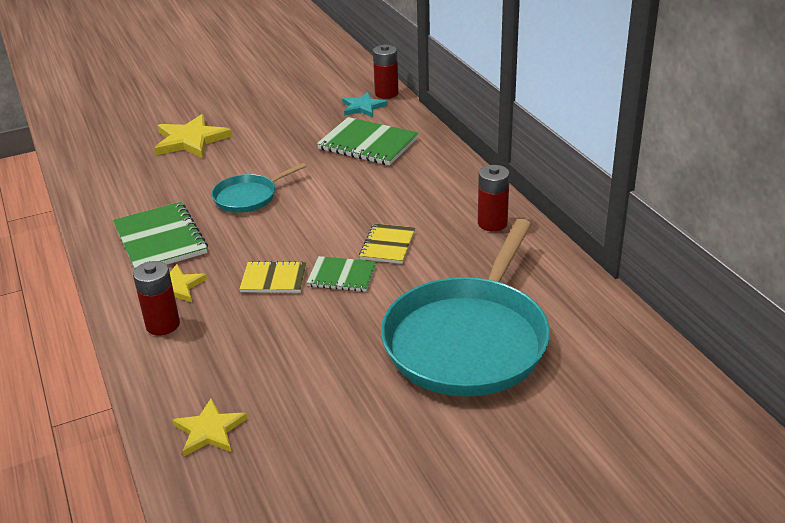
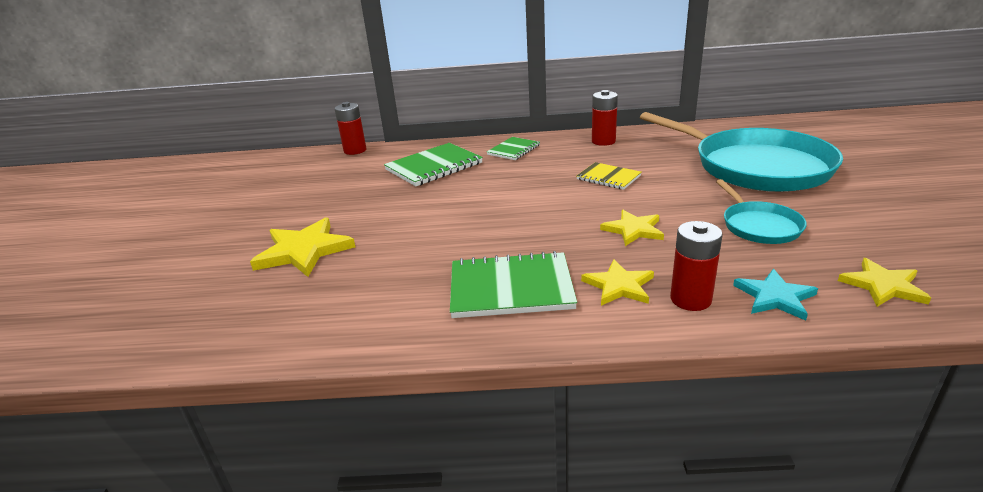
camera: 65 degrees left, 5 degrees down
(248, 197) = (468, 228): turquoise pan -> turquoise pan (759, 225)
(274, 279) = (633, 230): yellow notebook -> yellow star
(342, 276) = (645, 200): green notebook -> green notebook (513, 150)
(363, 107) = (364, 161): turquoise star -> turquoise star (775, 297)

